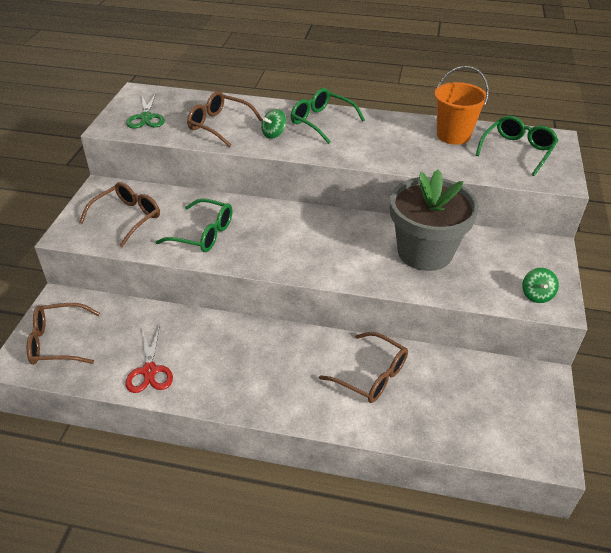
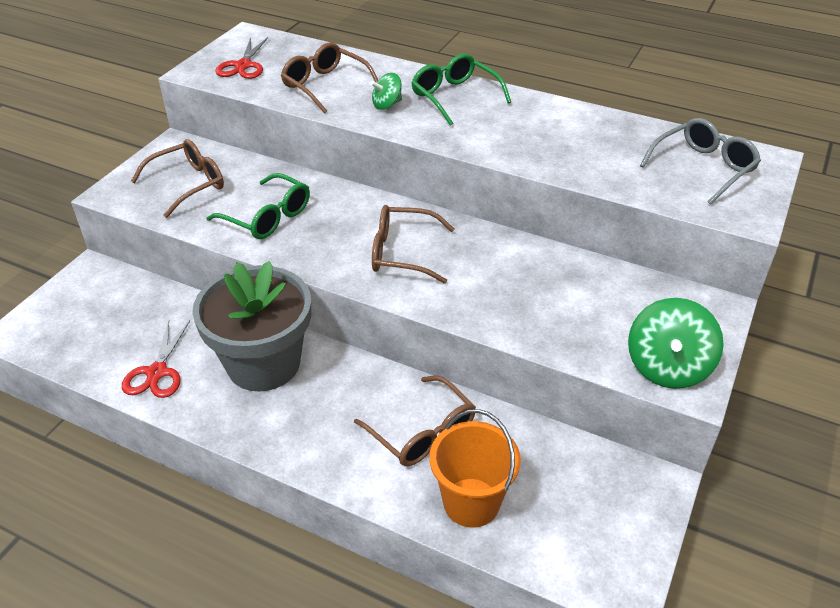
camera: 15 degrees right, 0 degrees up
(58, 342) = (70, 319): brown glasses -> brown glasses (403, 253)
(146, 117) = (243, 66): green scissors -> red scissors
(425, 252) = (537, 284): grey flower pot -> grey flower pot (263, 363)
(453, 135) = (622, 136): orange bucket -> orange bucket (471, 502)
(517, 151) = (703, 168): green glasses -> grey glasses
(536, 295) = (667, 367): green spinning top -> green spinning top, size x1.80

